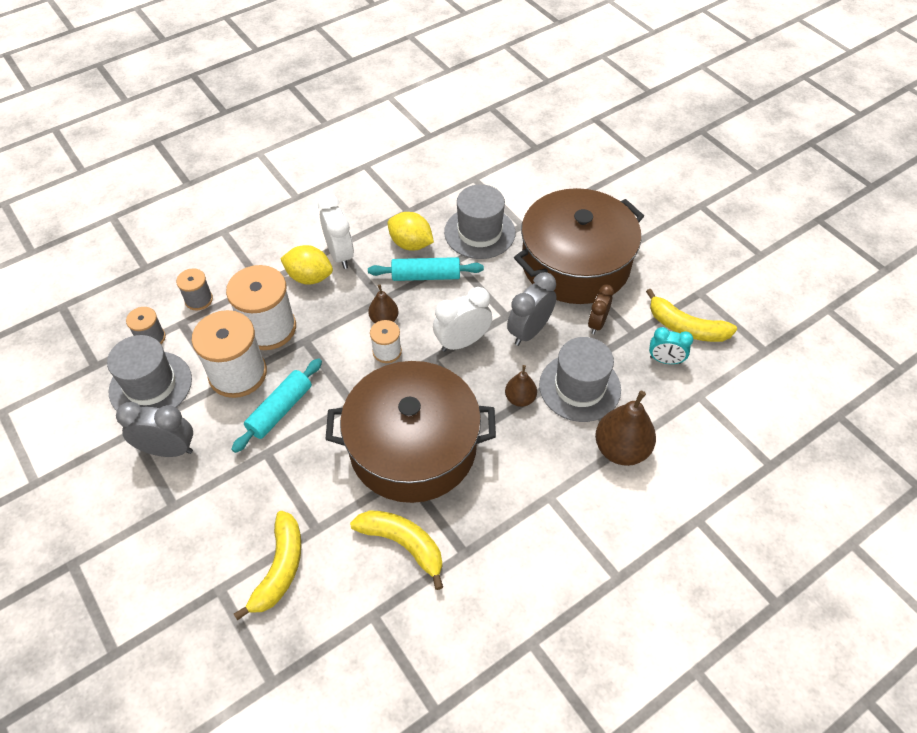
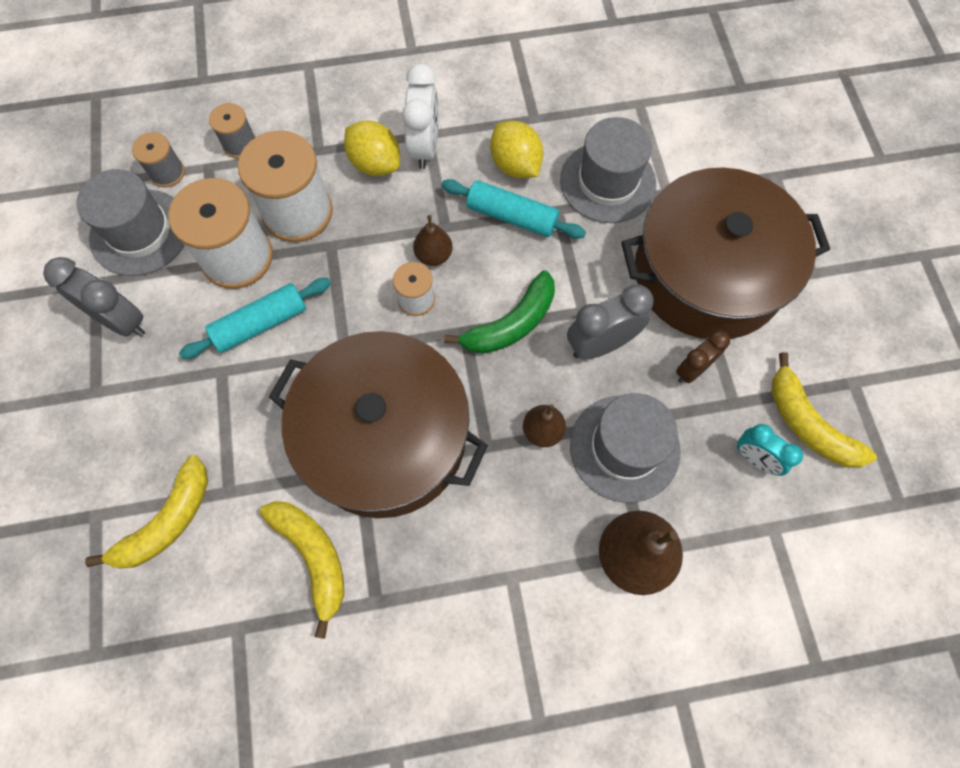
camera: 25 degrees right, 15 degrees up
(462, 342) = (511, 324): white clock -> green banana

